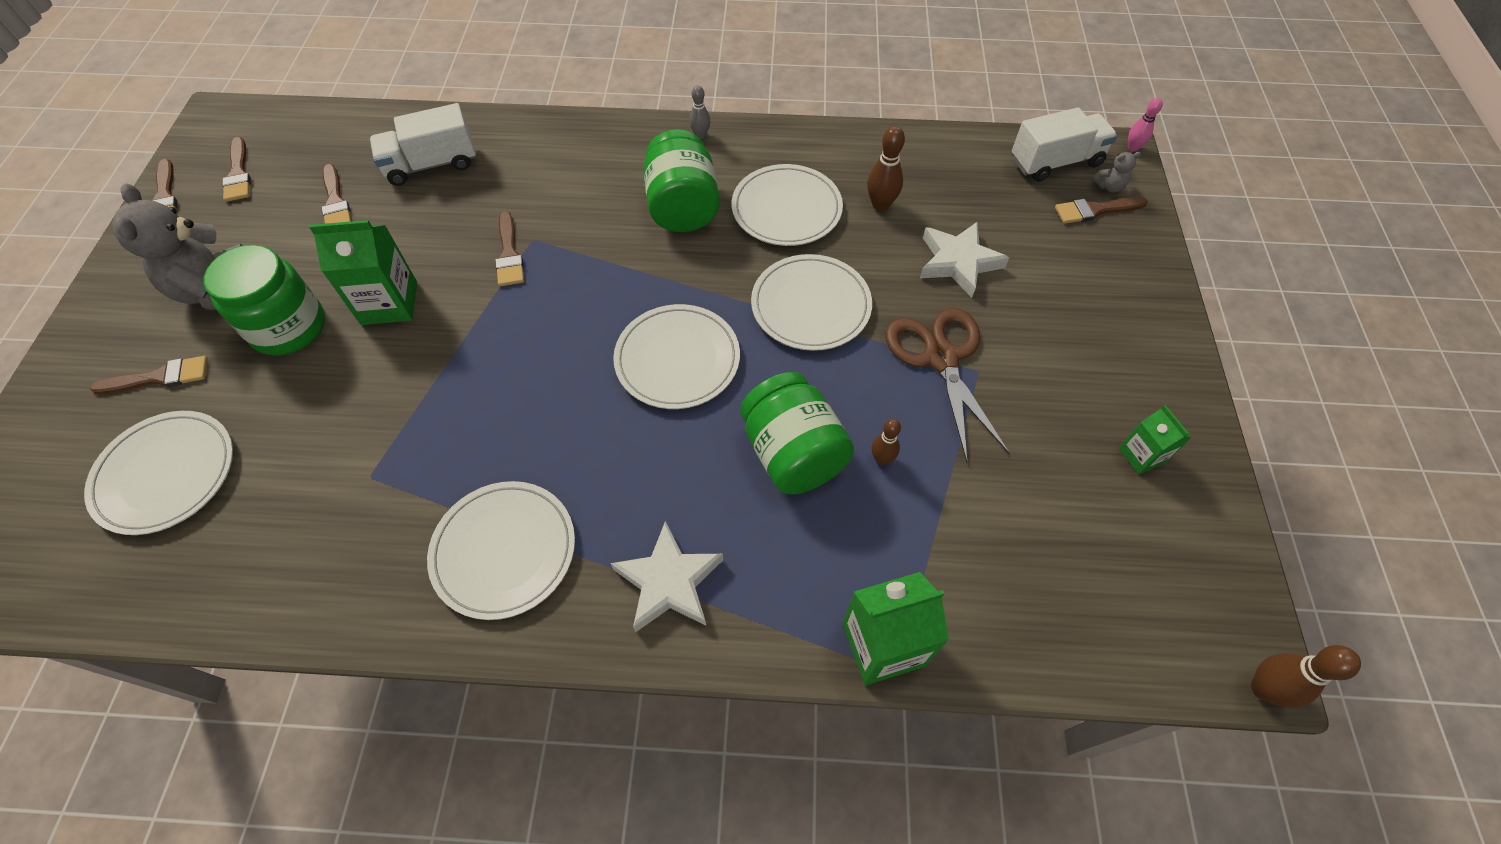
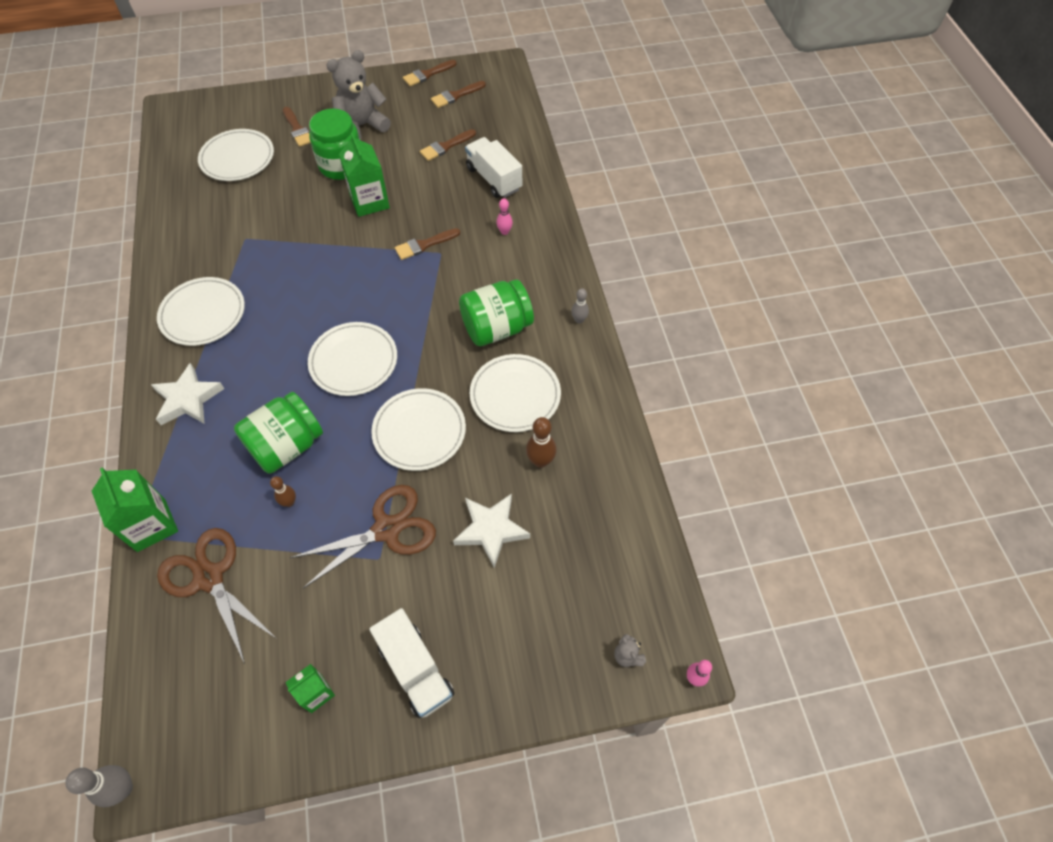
camera: 75 degrees right, 0 degrees up
(531, 171) = (504, 232): none -> pink bowling pin
(979, 566) = (209, 577): none -> brown scissors
(1055, 162) = (645, 602): white truck -> white truck (415, 670)
(1095, 210) = (589, 643): brown brush -> none
(1263, 688) = (123, 788): brown bowling pin -> grey bowling pin

